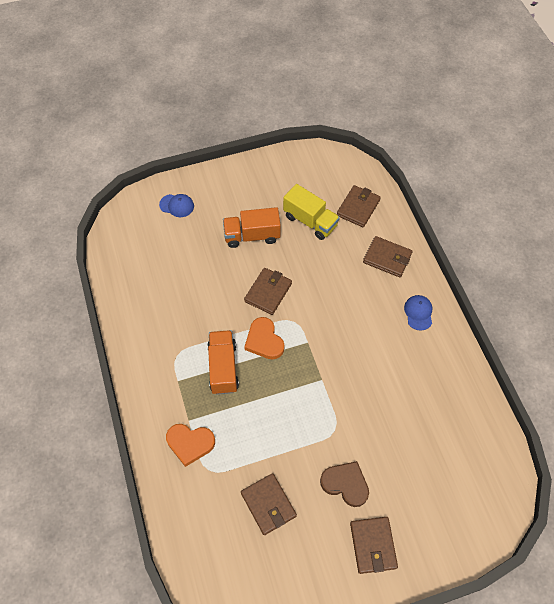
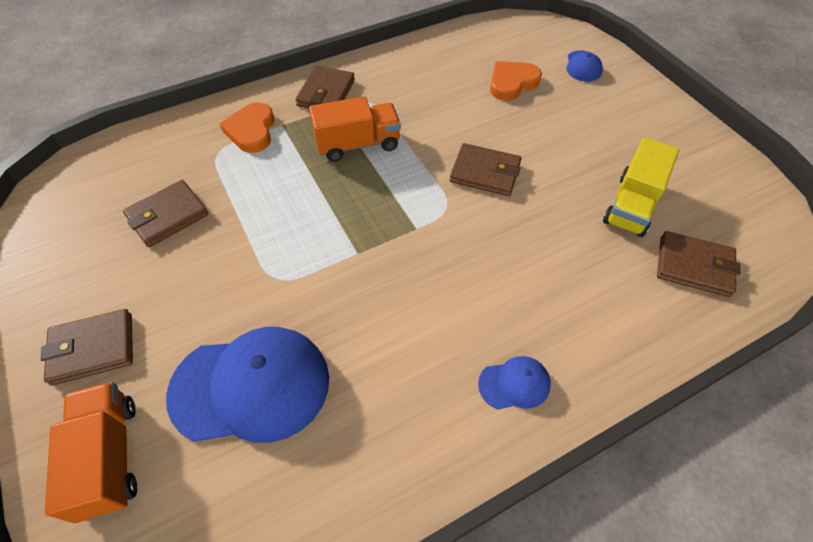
camera: 80 degrees right, 5 degrees down
(252, 236) = (572, 143): orange truck -> orange truck (109, 457)
(264, 340) = (406, 179): orange heart -> orange heart (512, 83)
(345, 484) = (191, 302): brown heart -> none
(387, 258) = (610, 321): brown wallet -> brown wallet (326, 93)
(407, 447) = (251, 386): none -> blue cap

